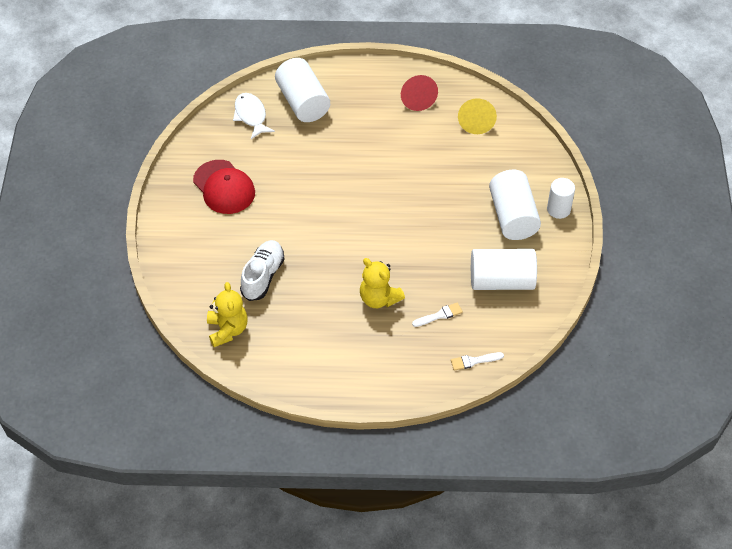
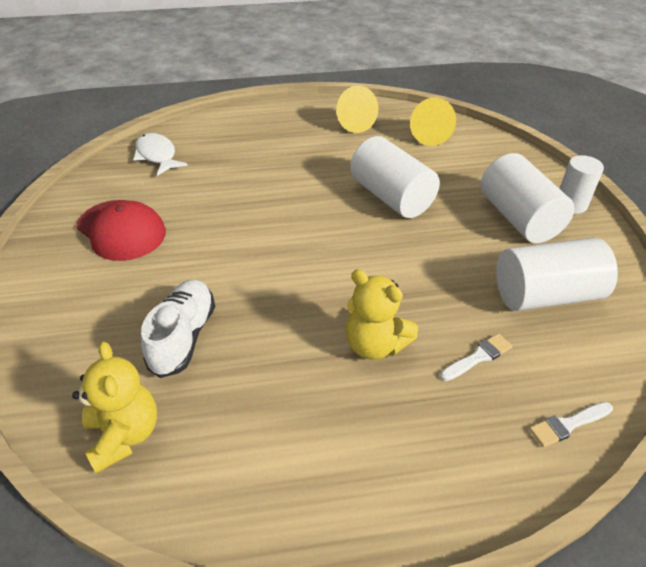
camera: 10 degrees left, 10 degrees down
(303, 102) = (220, 138): white cylinder -> white cylinder (391, 197)
(417, 98) = (353, 123): red cone -> yellow cone

